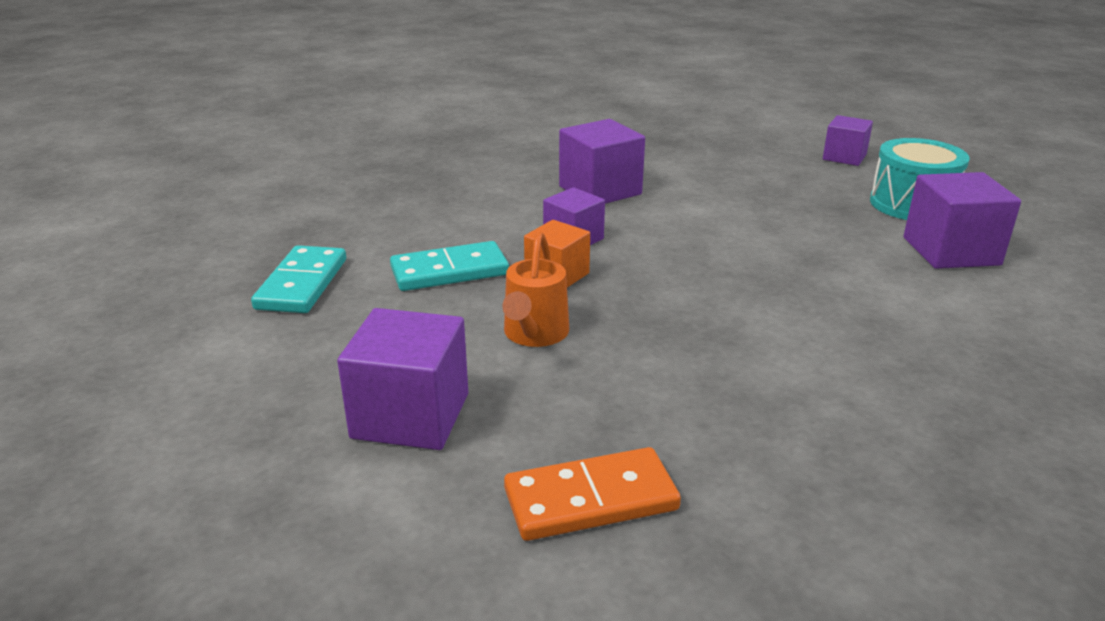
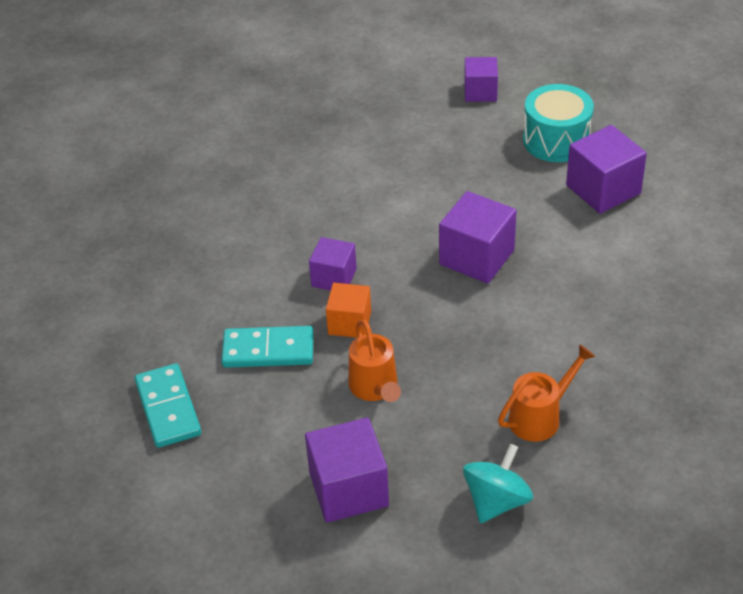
camera: 25 degrees left, 15 degrees up
(449, 271) = (268, 350): turquoise domino -> turquoise domino turned 45 degrees clockwise
(591, 500) = (496, 501): orange domino -> turquoise spinning top
(600, 190) = (314, 209): purple cube -> purple cube (476, 257)
(726, 428) = (541, 416): none -> orange watering can

